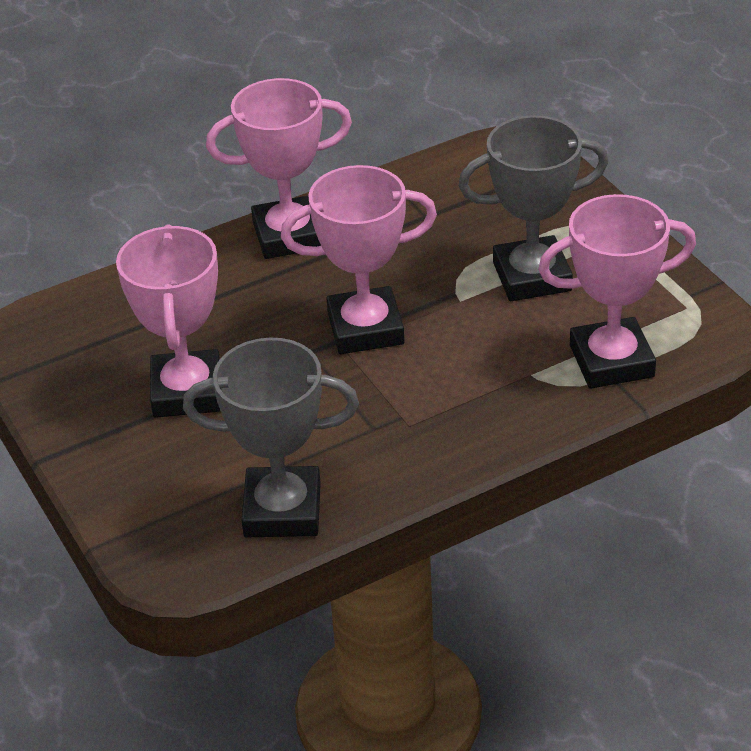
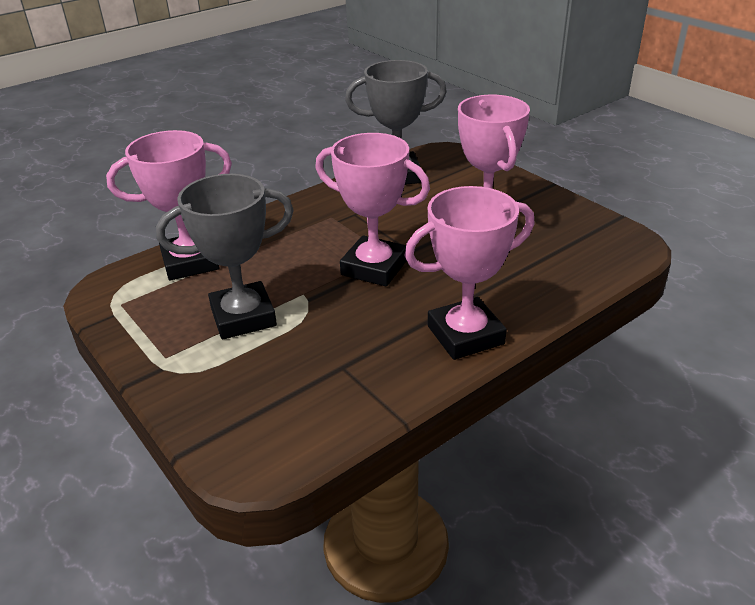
camera: 170 degrees right, 5 degrees down
(365, 328) = (374, 267): pink trophy -> pink trophy turned 45 degrees clockwise

